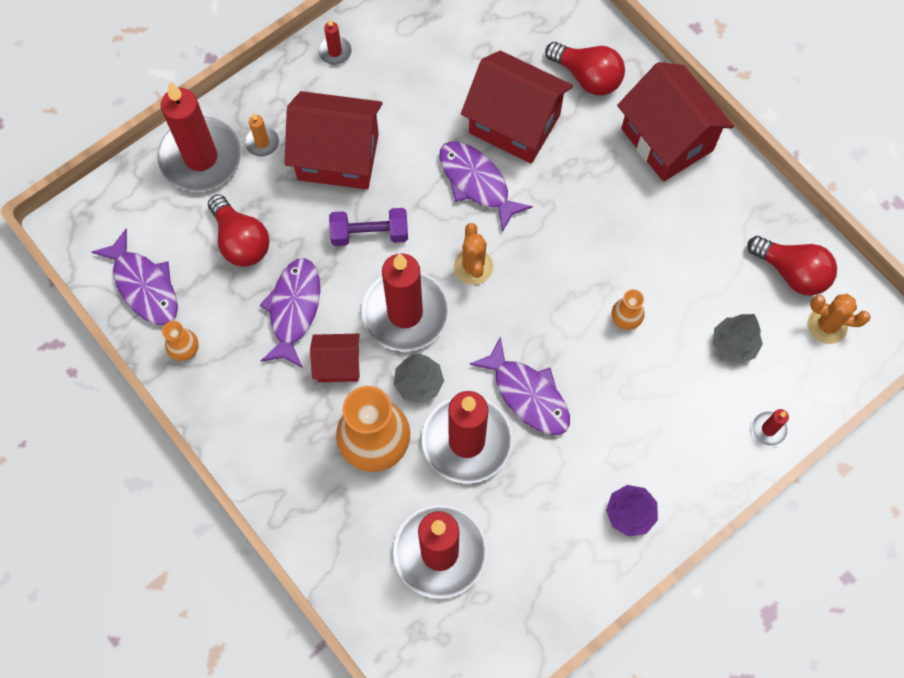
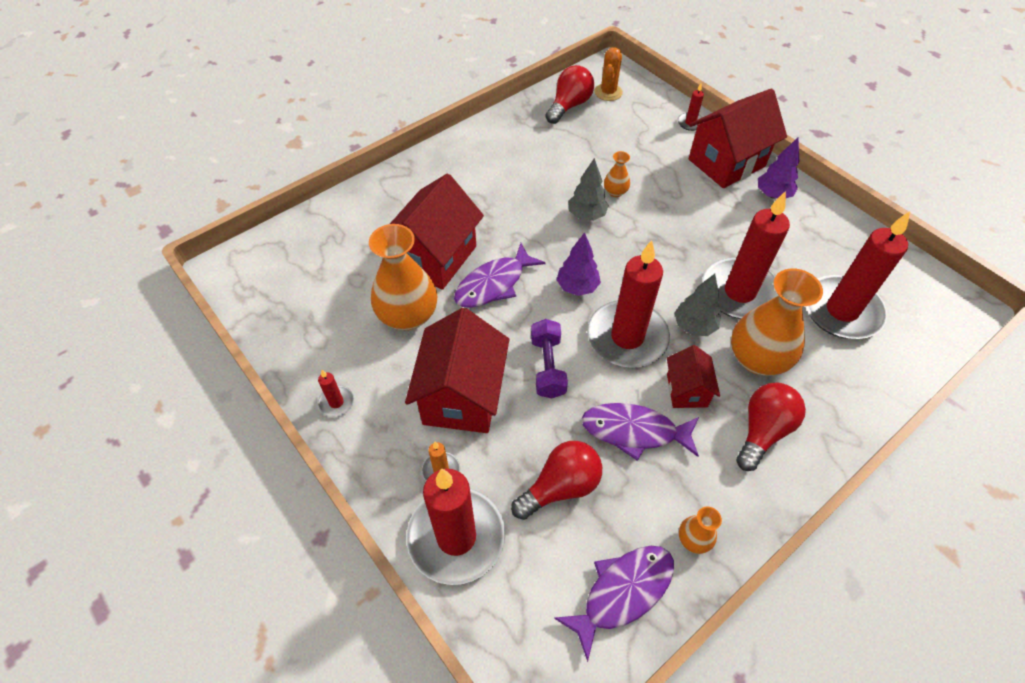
camera: 90 degrees left, 15 degrees down
(435, 103) = (408, 315): none -> orange vase
(473, 267) = (577, 287): orange cactus -> purple tree
(527, 394) = (690, 252): purple fish -> none
(587, 77) = (394, 208): red light bulb -> red light bulb (762, 431)
(667, 139) = (457, 163): red house -> red house (726, 163)
(733, 345) = (629, 136): grey tree -> grey tree (586, 215)

